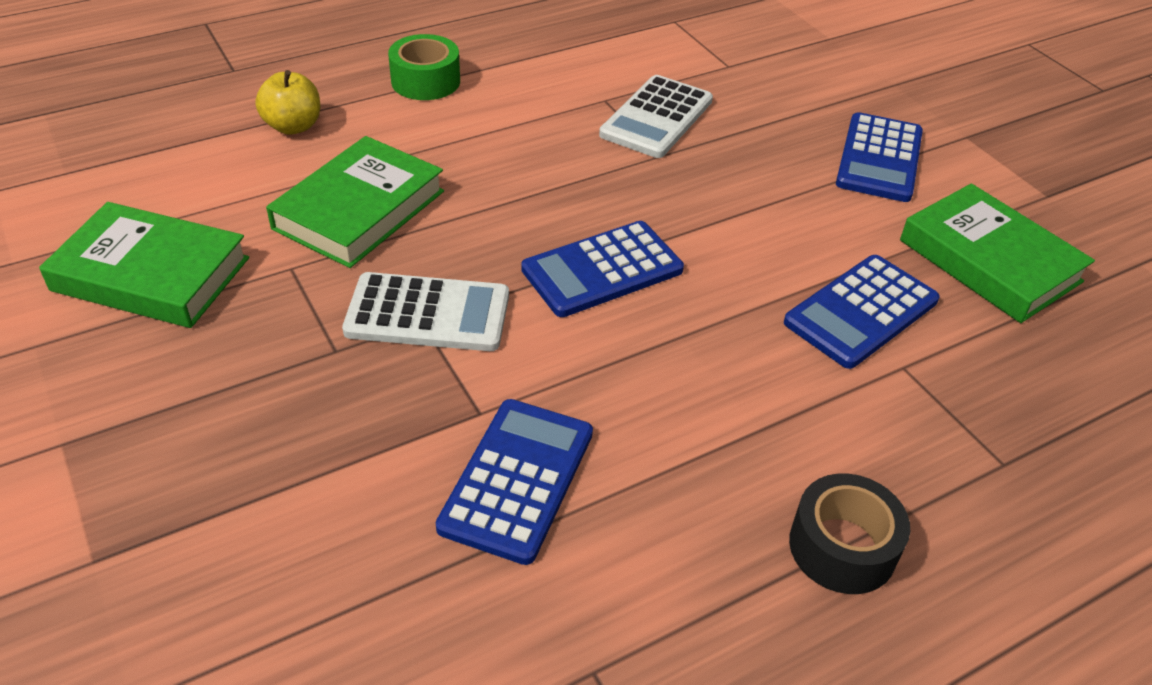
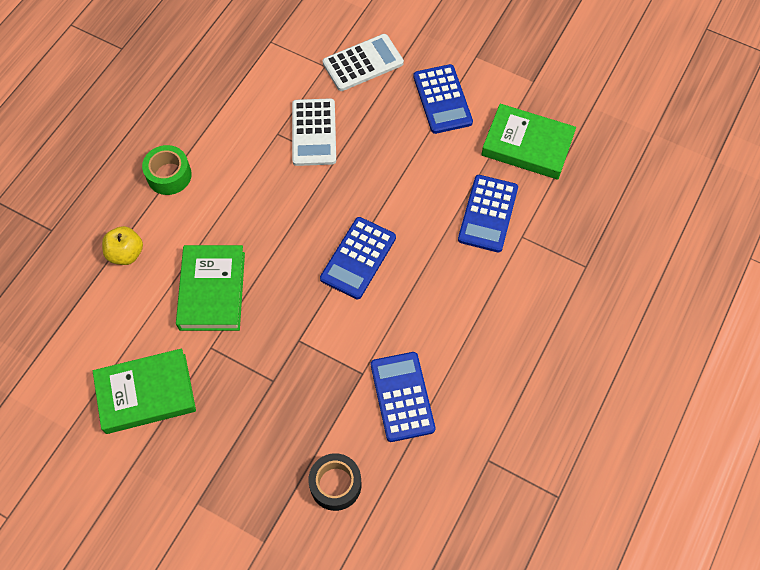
camera: 30 degrees left, 20 degrees up
(428, 313) = (298, 334): white calculator -> white calculator (363, 63)
(842, 547) = (545, 347): black tape -> black tape (335, 484)

